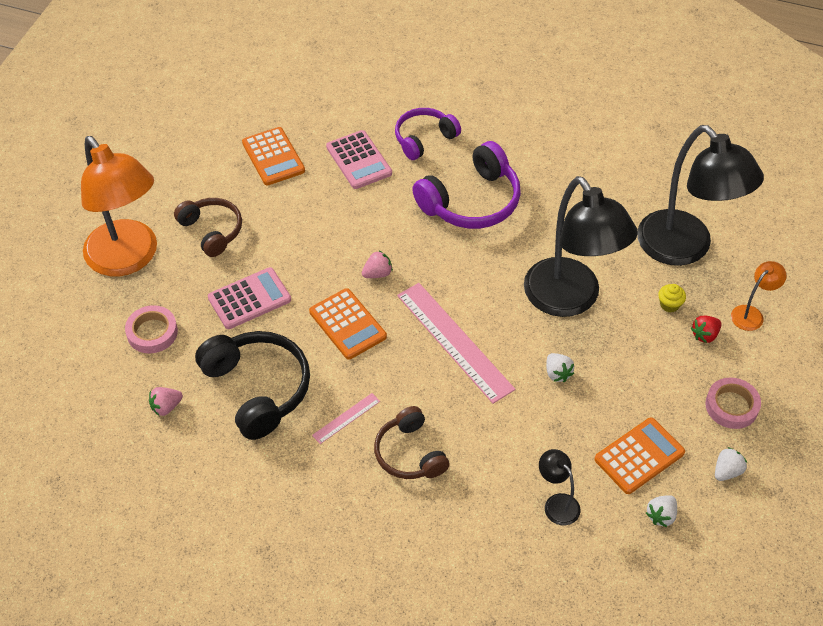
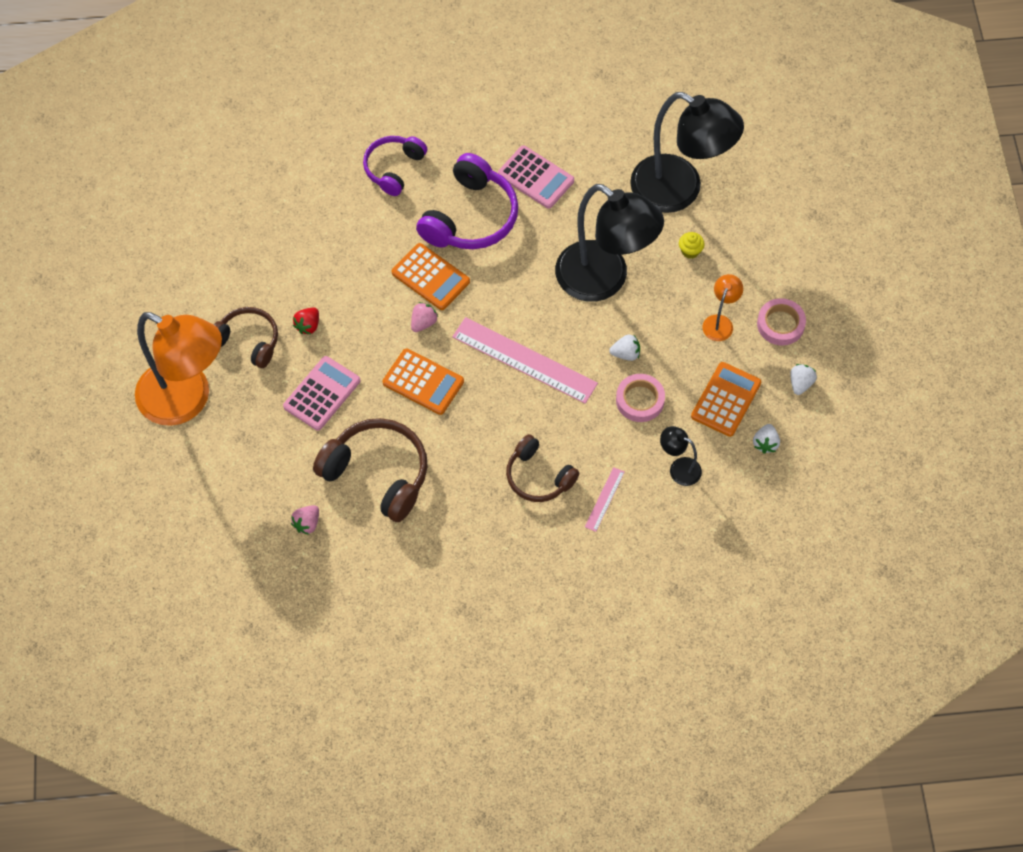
camera: 25 degrees left, 10 degrees up
(152, 332) = (252, 461): pink tape -> pink tape (640, 400)
(258, 389) = (377, 474): black headphones -> brown headphones
(273, 157) = (261, 242): orange calculator -> orange calculator (430, 277)
(346, 418) = (468, 468): pink ruler -> pink ruler (604, 499)
(359, 160) = (344, 215): pink calculator -> pink calculator (535, 177)
(557, 373) = (626, 354): white strawberry -> white strawberry turned 45 degrees counterclockwise
(705, 335) = (732, 268): red strawberry -> red strawberry (308, 326)
(751, 314) = (762, 232): orange lamp -> orange lamp (720, 322)

